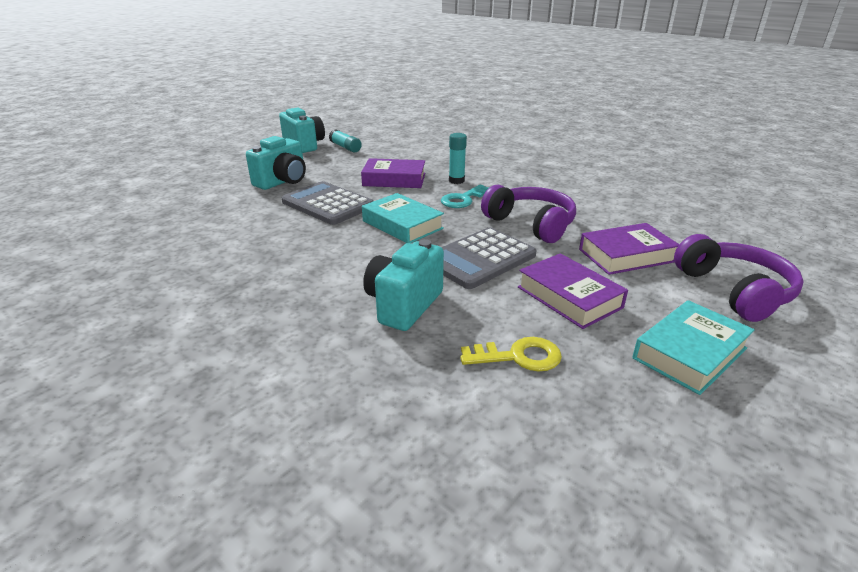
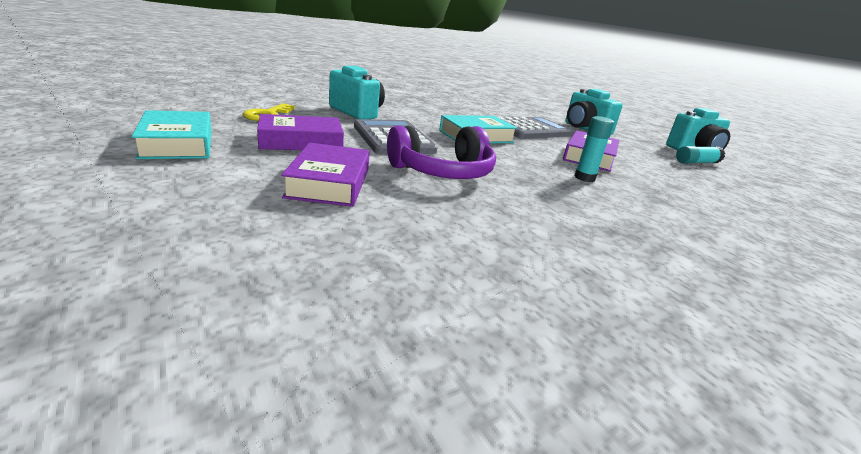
camera: 105 degrees right, 5 degrees down
(463, 199) = (525, 166): turquoise key -> none
(734, 290) = (190, 197): purple headphones -> none

